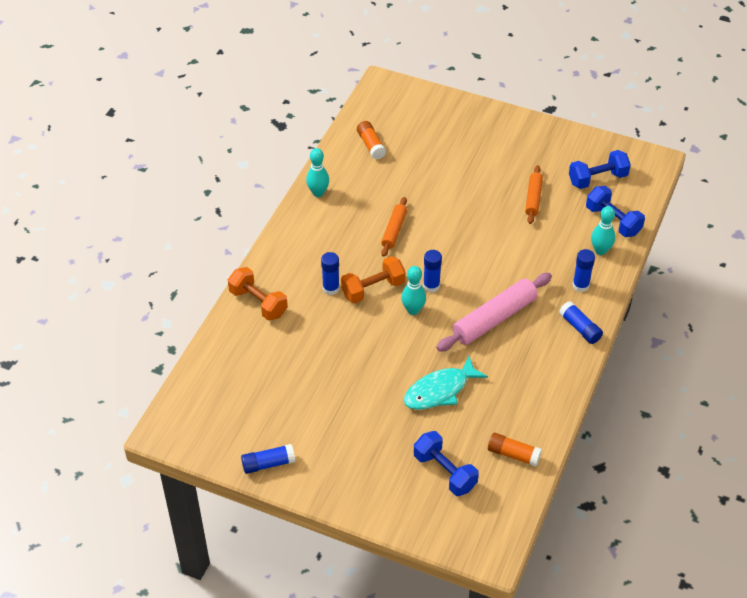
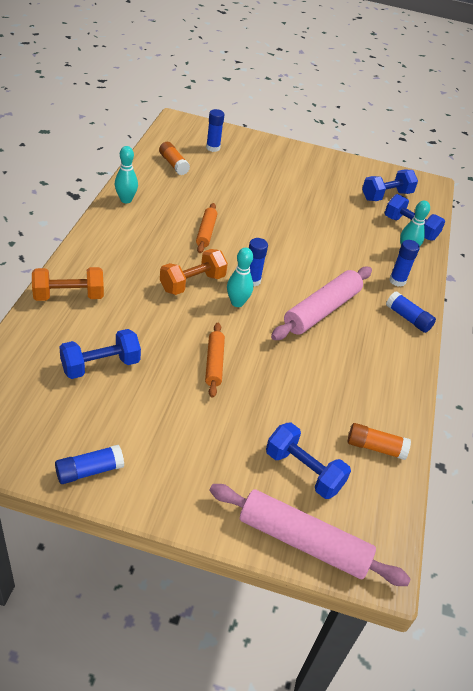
camera: 15 degrees left, 5 degrees down
(258, 303) = (69, 296): orange dumbbell -> orange dumbbell turned 45 degrees counterclockwise
(282, 372) = (100, 365): none -> blue dumbbell
(331, 288) = (147, 282): blue glue stick -> blue glue stick (213, 148)
(433, 528) = (303, 541): none -> pink rolling pin
(440, 390) = (280, 381): turquoise fish -> none
(533, 198) = (333, 209): orange rolling pin -> orange rolling pin (214, 363)

